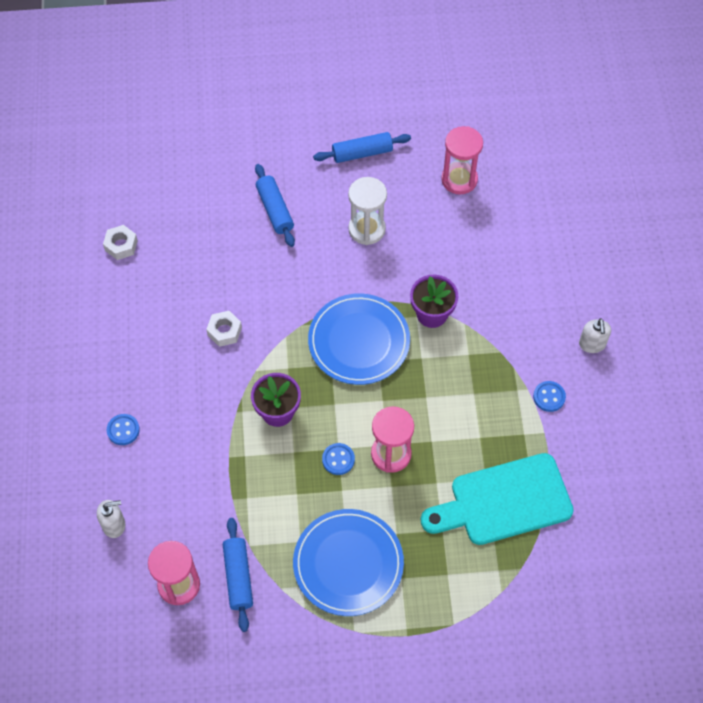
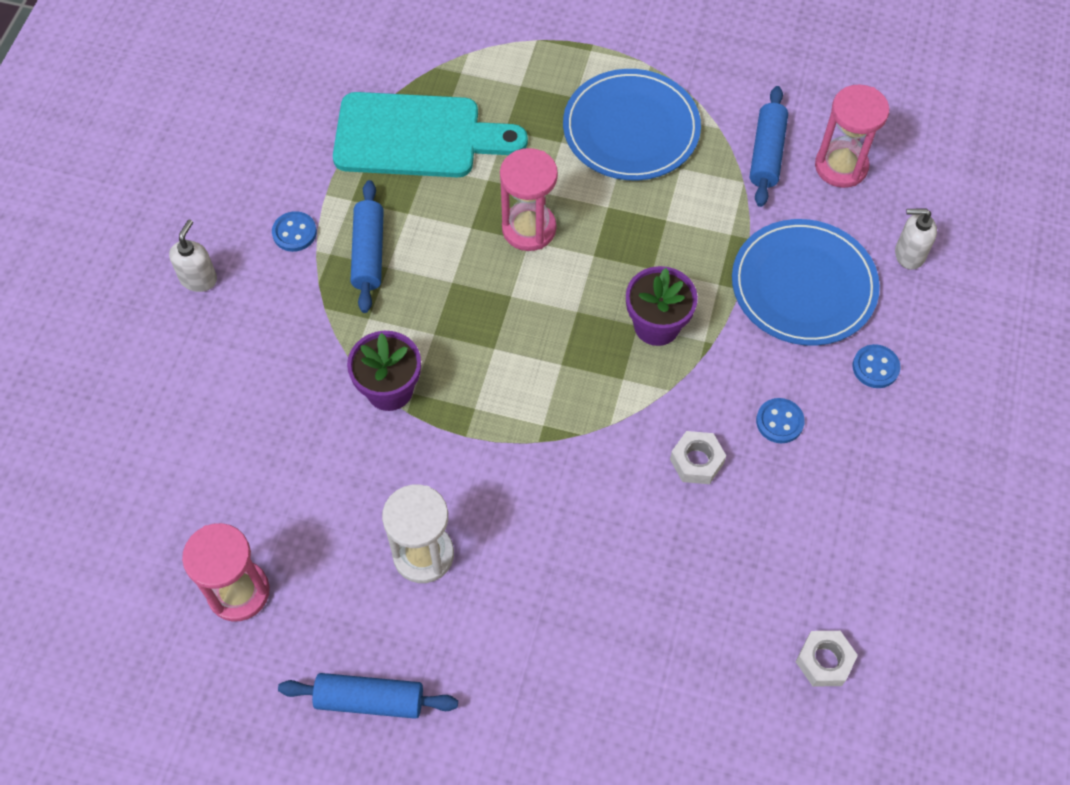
camera: 160 degrees left, 0 degrees up
(275, 210) = (555, 640): blue rolling pin -> blue rolling pin (369, 253)
(338, 459) = (598, 243): blue button -> blue button (779, 421)
(359, 341) = (509, 384): blue plate -> blue plate (803, 286)

